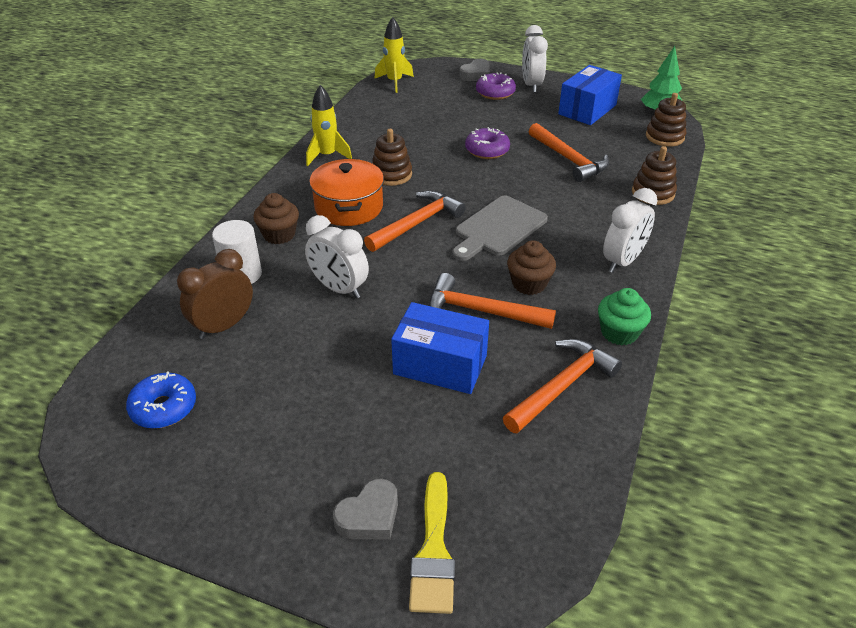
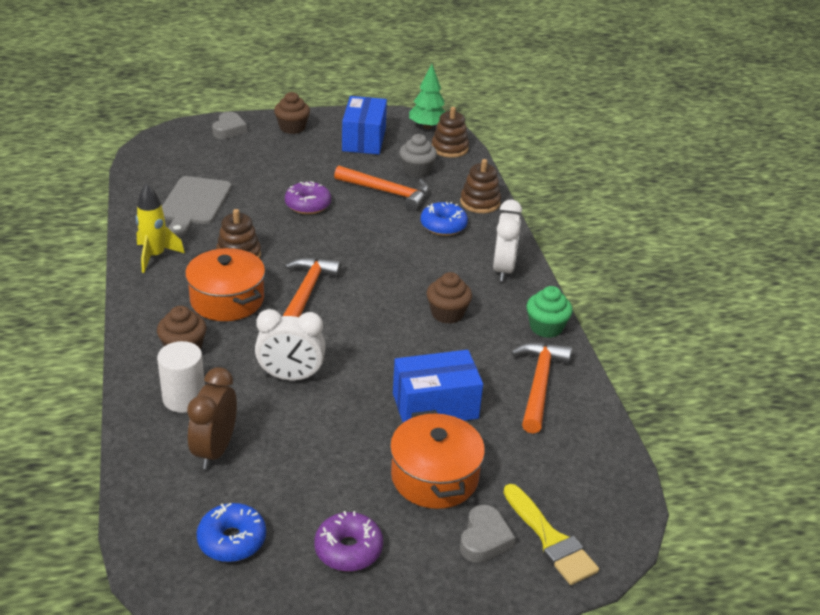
camera: 35 degrees left, 5 degrees down
(378, 432) = (434, 477): none -> orange pot
(394, 82) = (151, 159): yellow rocket -> none
(481, 311) = (429, 350): orange hammer -> none
(495, 93) = (264, 144): purple donut -> purple donut (348, 549)
(498, 228) = (381, 274): grey cutting board -> grey cutting board (194, 203)
(531, 85) = (292, 128): white clock -> brown cupcake
(597, 203) = (443, 226): none -> blue donut
(614, 148) = (417, 171): none -> grey cupcake

